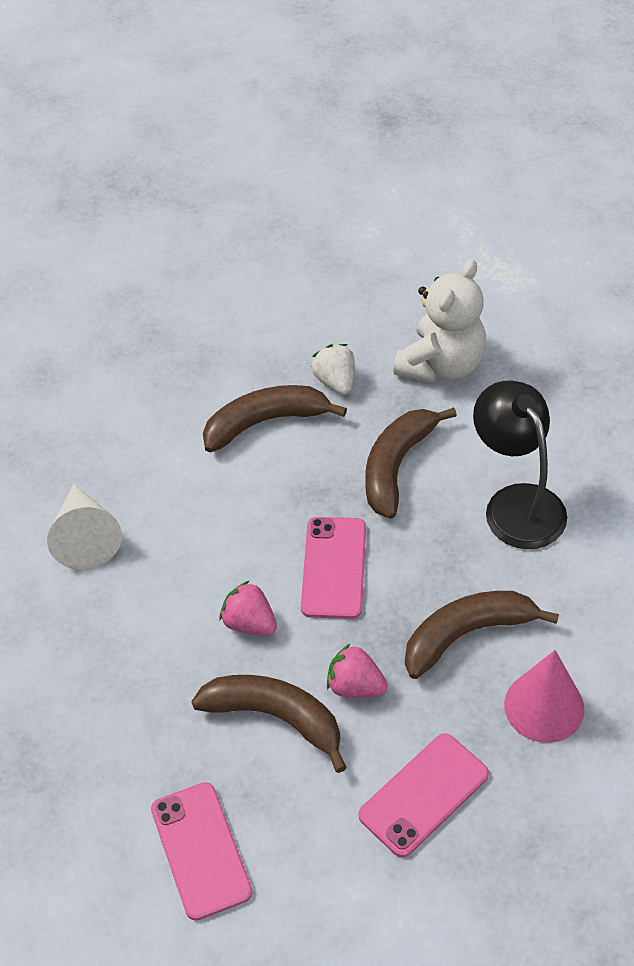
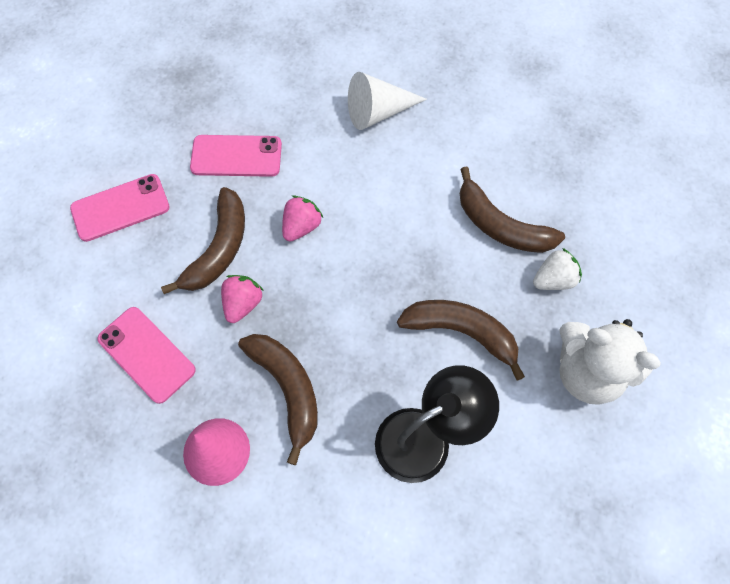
camera: 85 degrees right, 15 degrees up
(265, 422) = (500, 225): brown banana -> brown banana turned 150 degrees clockwise
(334, 568) = (353, 284): pink phone -> pink phone (236, 156)

